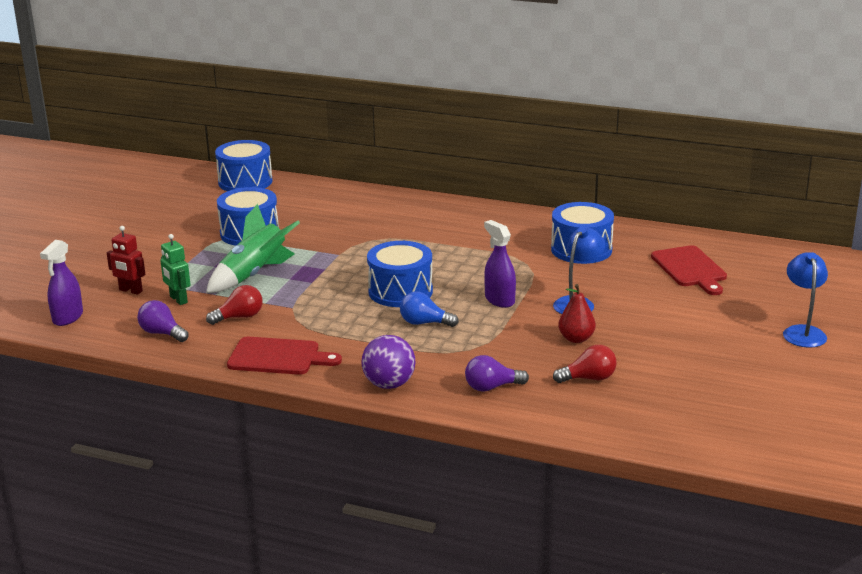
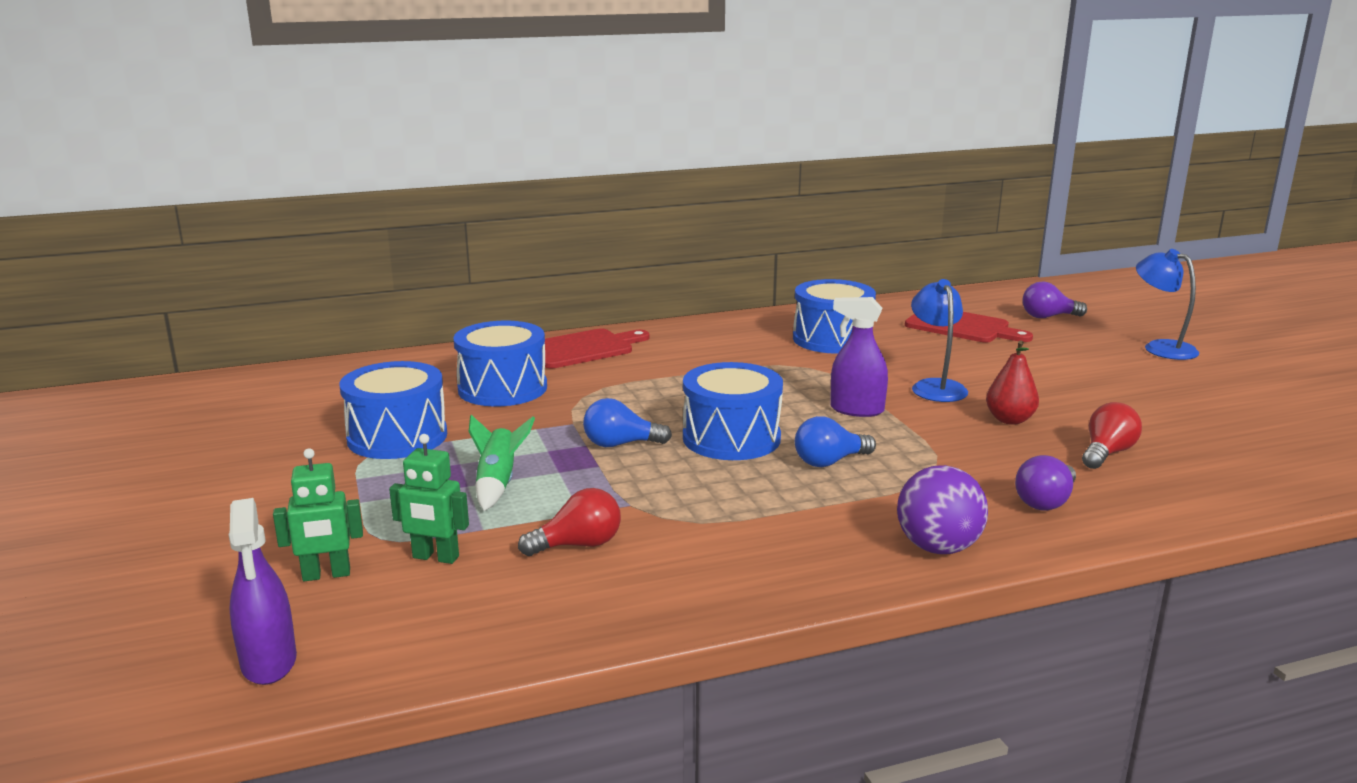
camera: 40 degrees left, 5 degrees down
(130, 291) = (326, 575): red robot -> green robot
(162, 333) = (494, 616): purple light bulb -> purple light bulb (1048, 317)
(239, 317) = (578, 545): red light bulb -> red light bulb turned 45 degrees clockwise
(245, 182) = (281, 381): blue drum -> blue drum (502, 388)
(254, 274) = (498, 484): green rocket -> green rocket, size x0.61
(278, 357) = (734, 575): red cutting board -> red cutting board (583, 349)
(341, 274) = (620, 444): none -> blue light bulb

